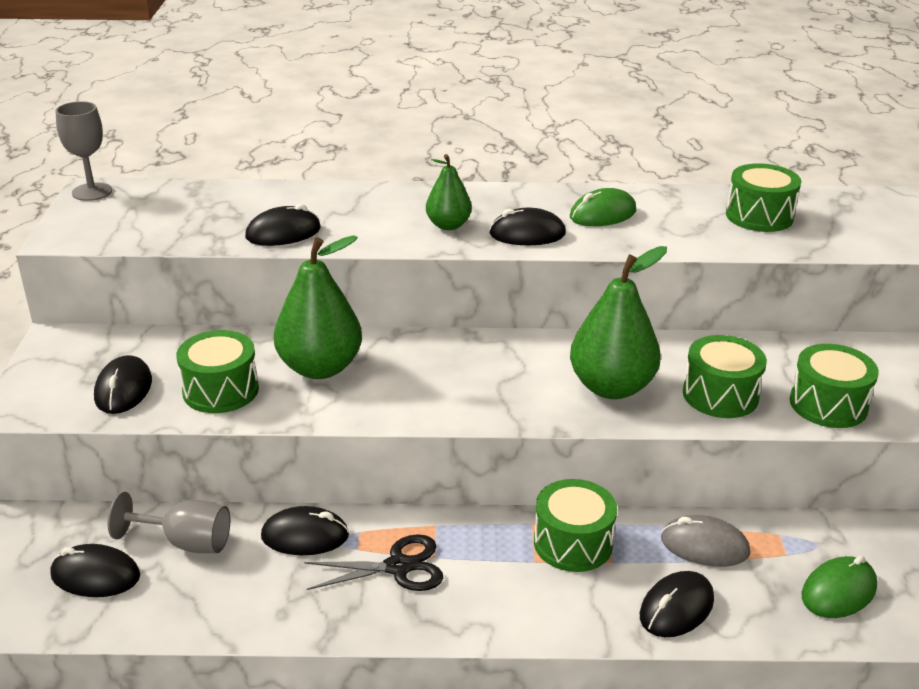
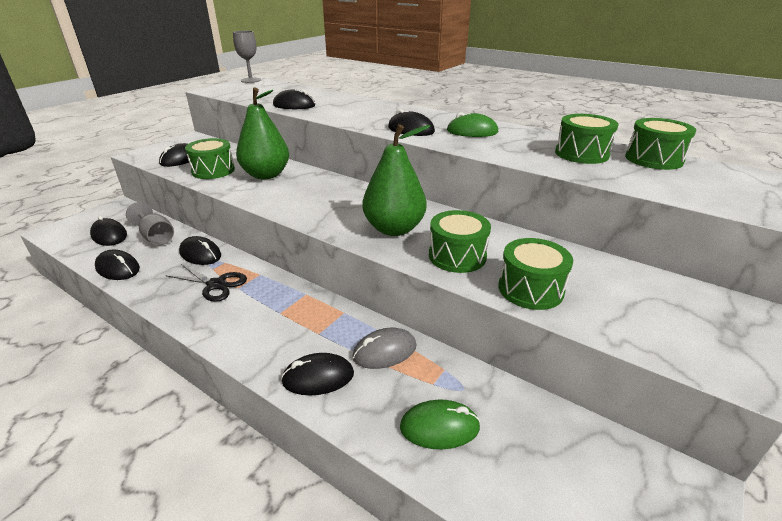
camera: 35 degrees right, 0 degrees up
(209, 615) = (118, 268): none -> black mouse
(448, 225) = (375, 118): green pear -> none
(573, 543) = (312, 313): green drum -> green drum (653, 159)
(704, 546) = (384, 351): grey mouse -> grey mouse turned 75 degrees counterclockwise

